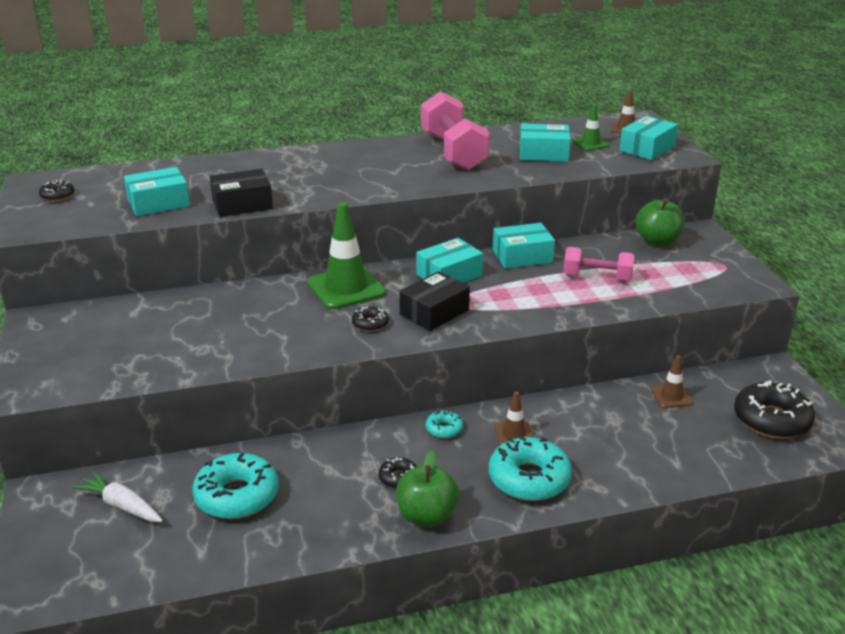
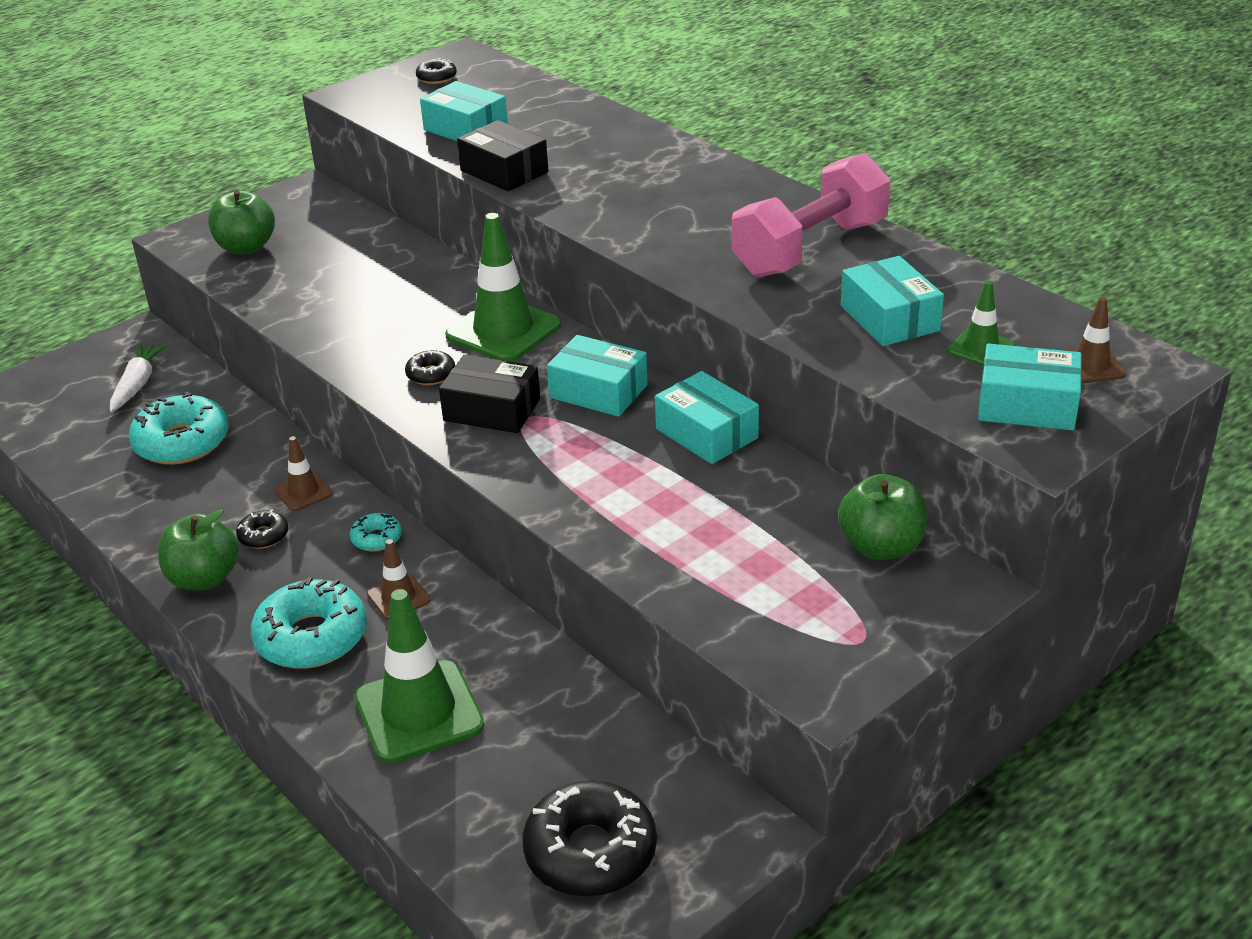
camera: 65 degrees right, 5 degrees up
(93, 362) = (246, 248): none -> green apple
(597, 277) = (701, 515): pink dumbbell -> none
(629, 451) = (419, 712): none -> green traffic cone
(671, 396) = (583, 723): brown traffic cone -> brown traffic cone (303, 492)

